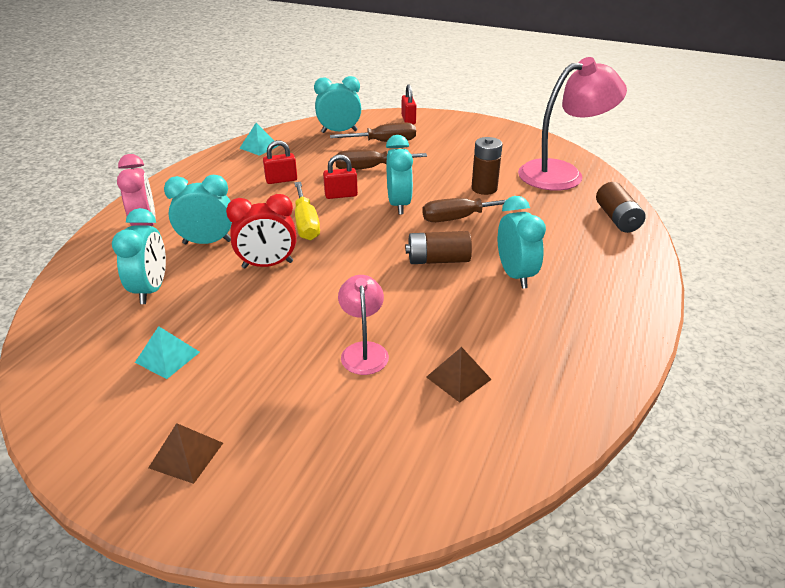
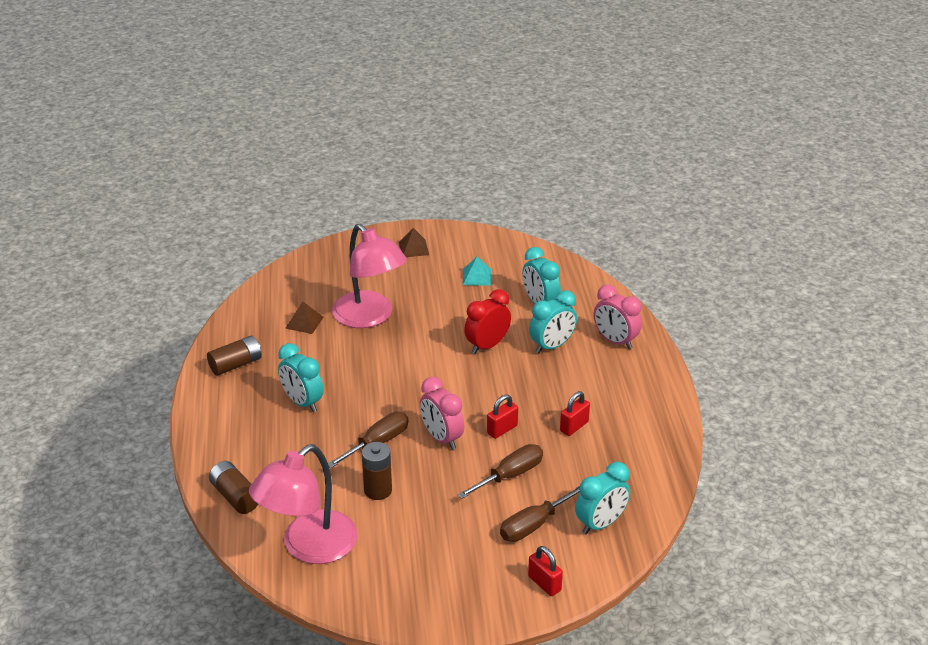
camera: 150 degrees right, 0 degrees up
(259, 146) = (652, 463): turquoise pyramid -> none
(306, 224) = (499, 389): yellow screwdriver -> none
(363, 351) = (370, 317): pink lamp -> pink lamp, size x1.95
(399, 204) = (442, 438): turquoise clock -> pink clock
(438, 260) = (368, 394): brown battery -> brown battery (236, 364)

